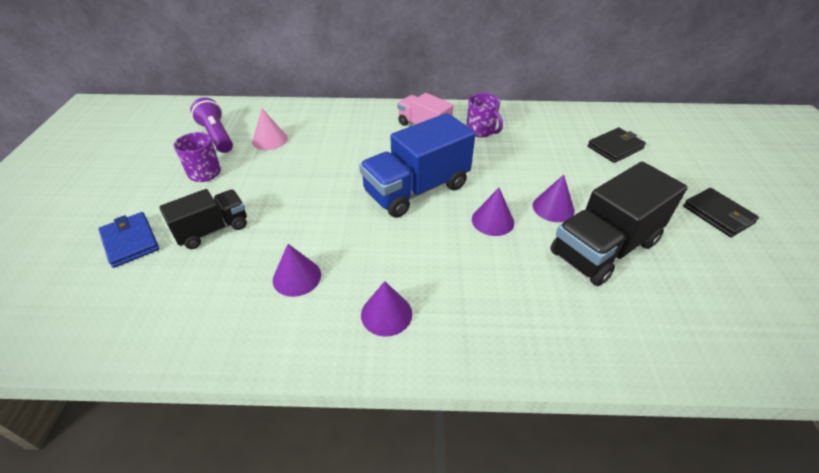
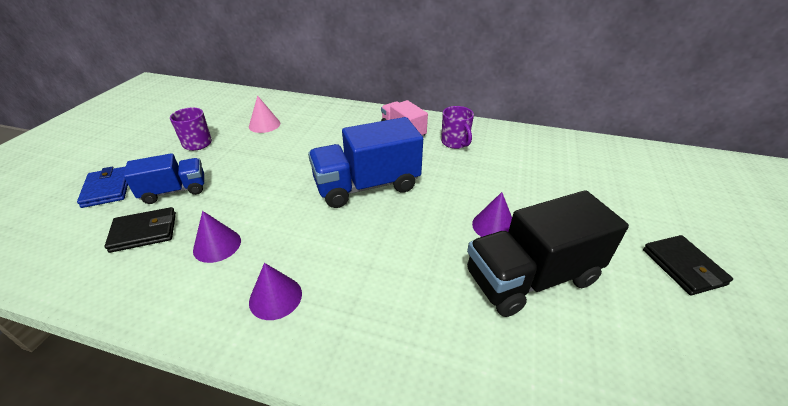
camera: 15 degrees right, 5 degrees down
(212, 230) = (174, 191): black truck -> blue truck
(216, 136) = (225, 116): purple flashlight -> none
(492, 220) = (425, 227): purple cone -> none
(615, 147) = (588, 177): black wallet -> black wallet (144, 232)

